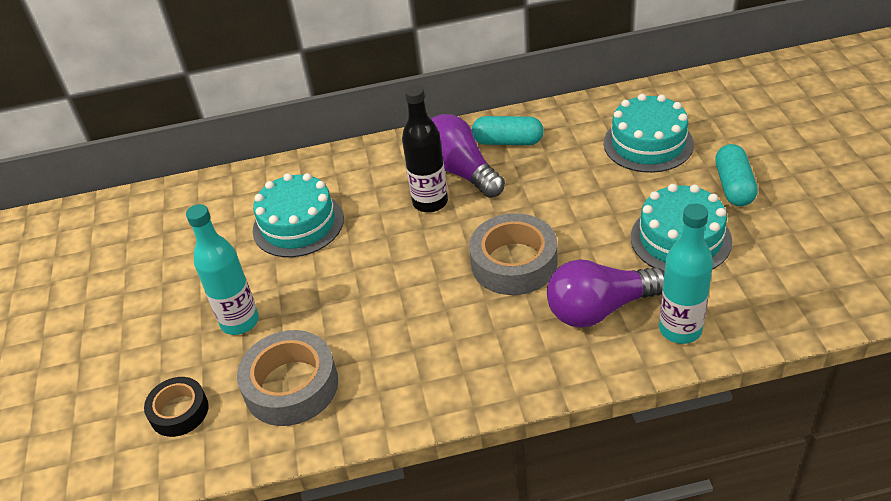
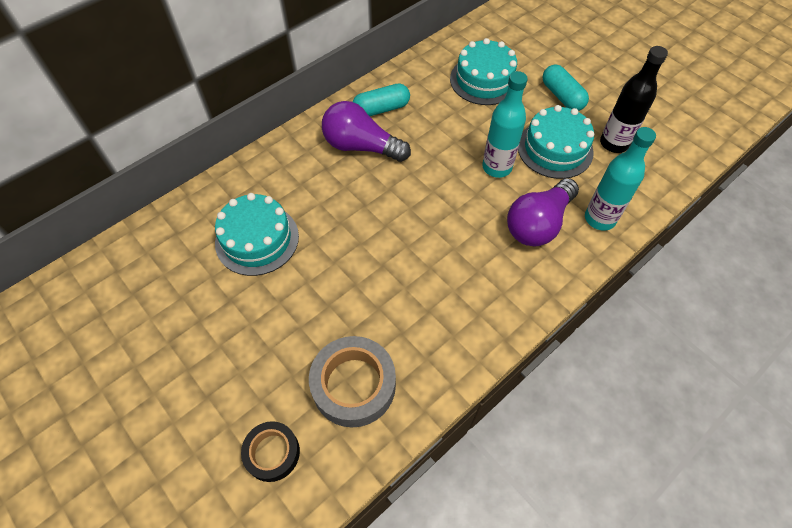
camera: 35 degrees left, 15 degrees up
(240, 322) = (268, 348): turquoise bottle -> turquoise bottle (497, 167)
(430, 202) = (356, 181): black bottle -> black bottle (614, 143)
(514, 263) = (454, 209): grey tape -> none

